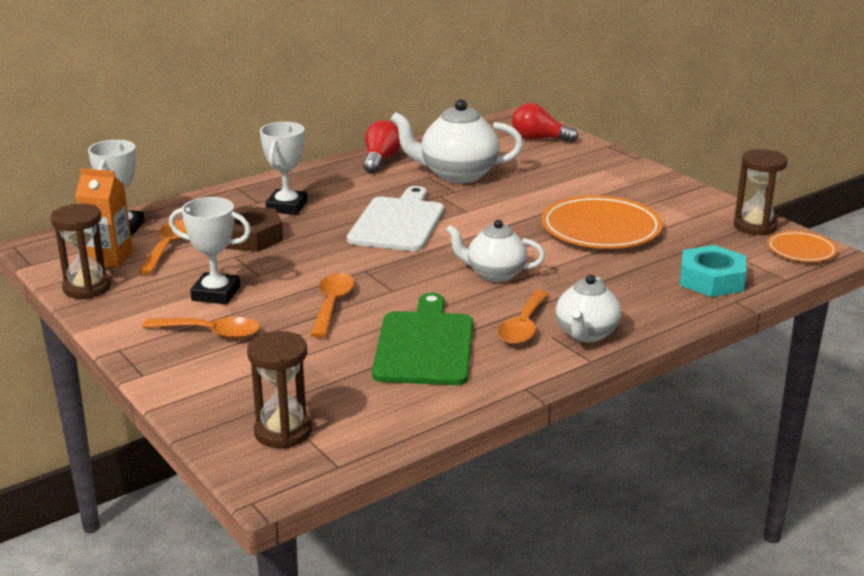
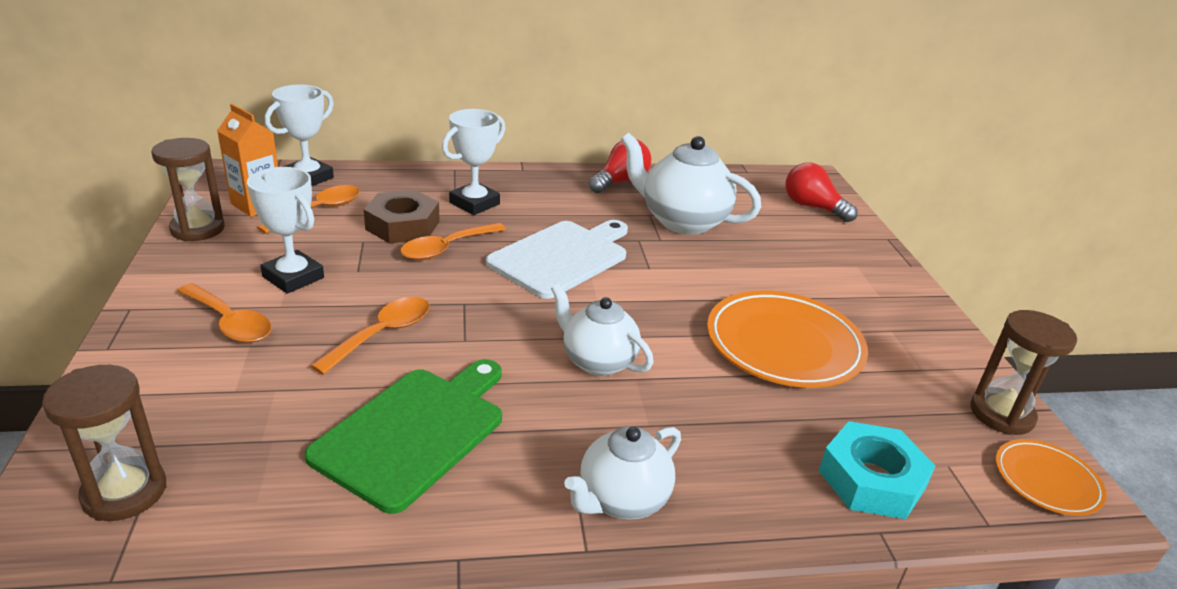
camera: 25 degrees right, 5 degrees up
(523, 326) = (555, 453): orange spoon -> orange spoon (447, 248)

